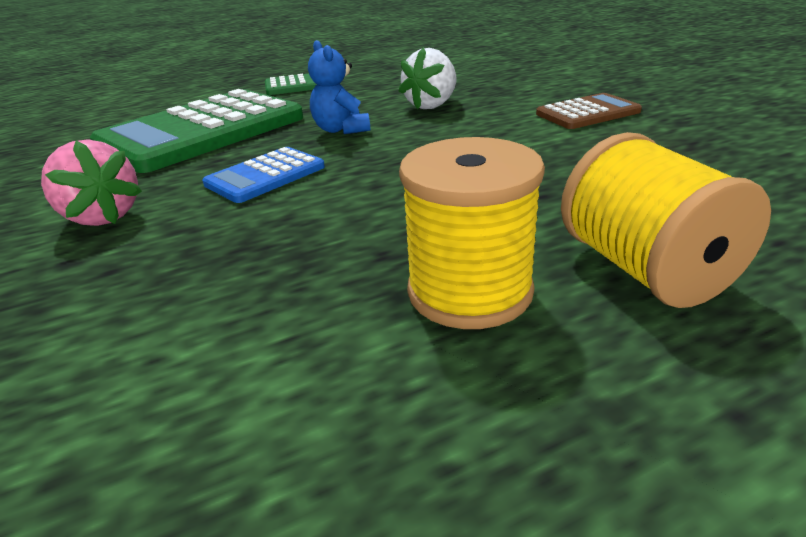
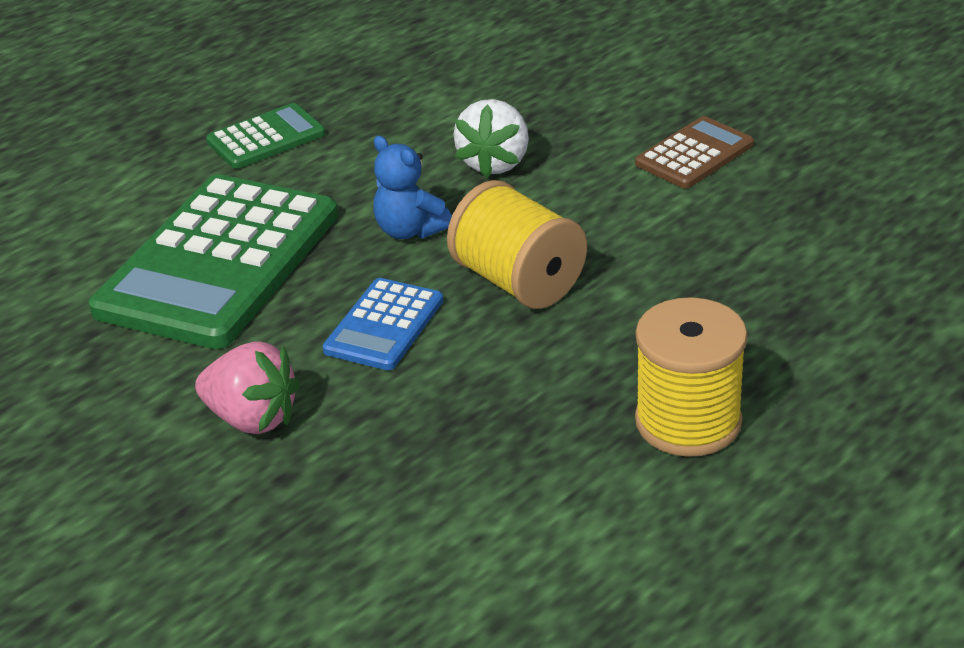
camera: 20 degrees left, 5 degrees up
(645, 269) = (815, 370): yellow spool -> yellow spool (518, 282)

